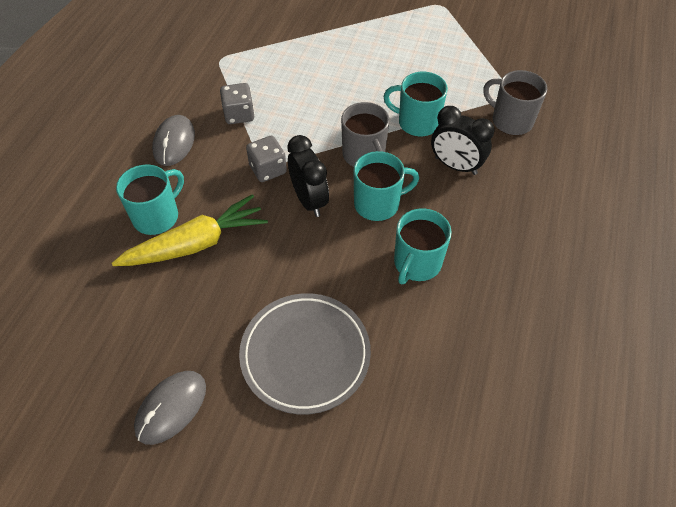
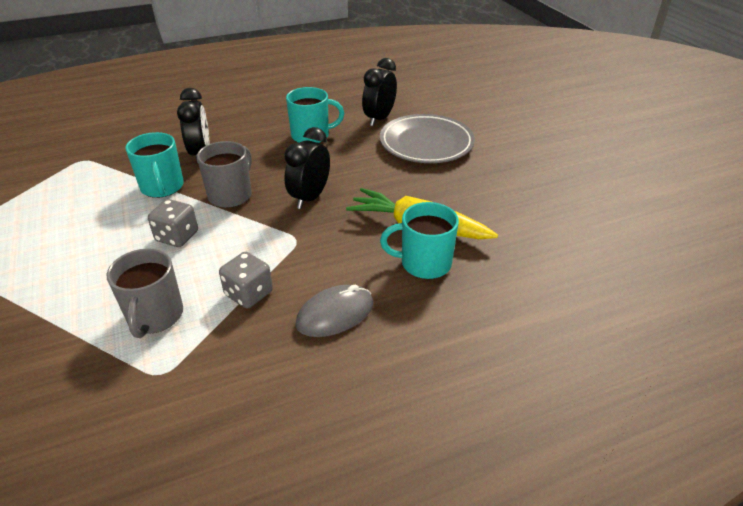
camera: 130 degrees left, 15 degrees down
(171, 408) = (524, 168): grey mouse -> none
(268, 169) = (301, 234): grey dice -> grey dice (177, 236)
(378, 204) = (277, 168): turquoise mug -> none
(400, 351) = (379, 119): none -> black clock
(511, 121) = (121, 149): grey mug -> grey mug (155, 316)

